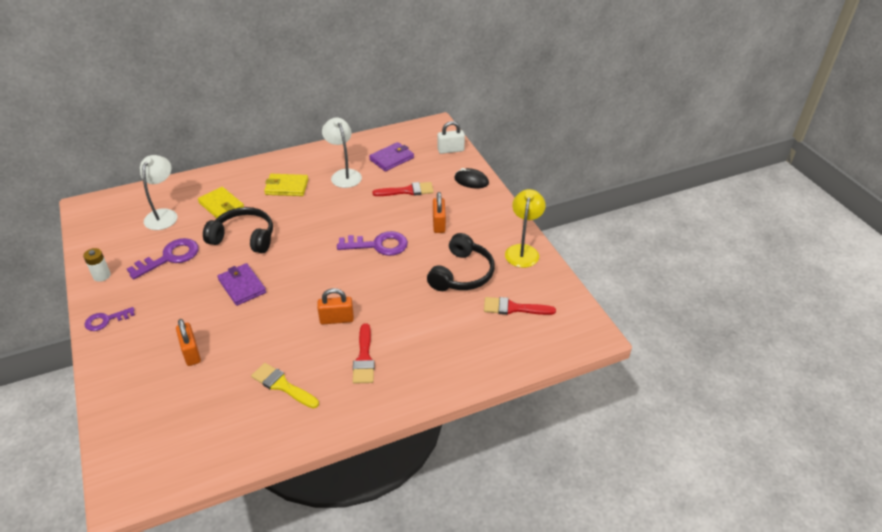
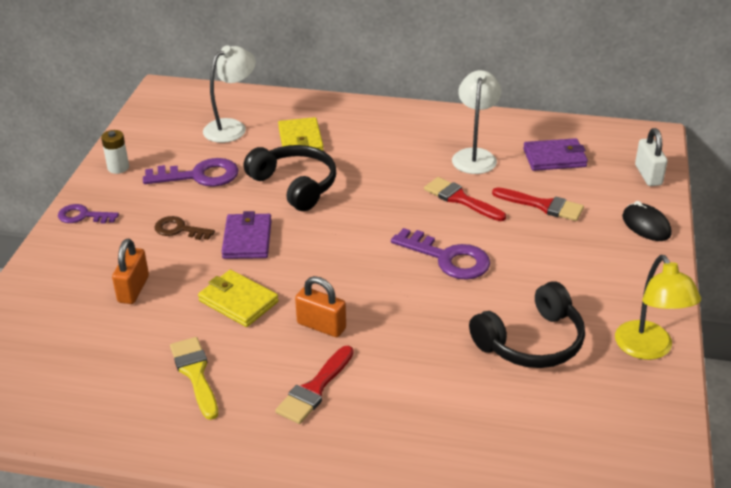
camera: 35 degrees right, 5 degrees down
(188, 300) = (179, 229): none -> brown key
(286, 187) = (392, 145): yellow wallet -> yellow wallet (238, 301)
(439, 224) = (552, 264): orange padlock -> none
(450, 150) = (648, 175): white padlock -> white padlock turned 60 degrees clockwise
(513, 308) = (569, 421): red brush -> red brush (460, 199)
(523, 251) = (648, 349): yellow lamp -> yellow lamp turned 120 degrees clockwise

